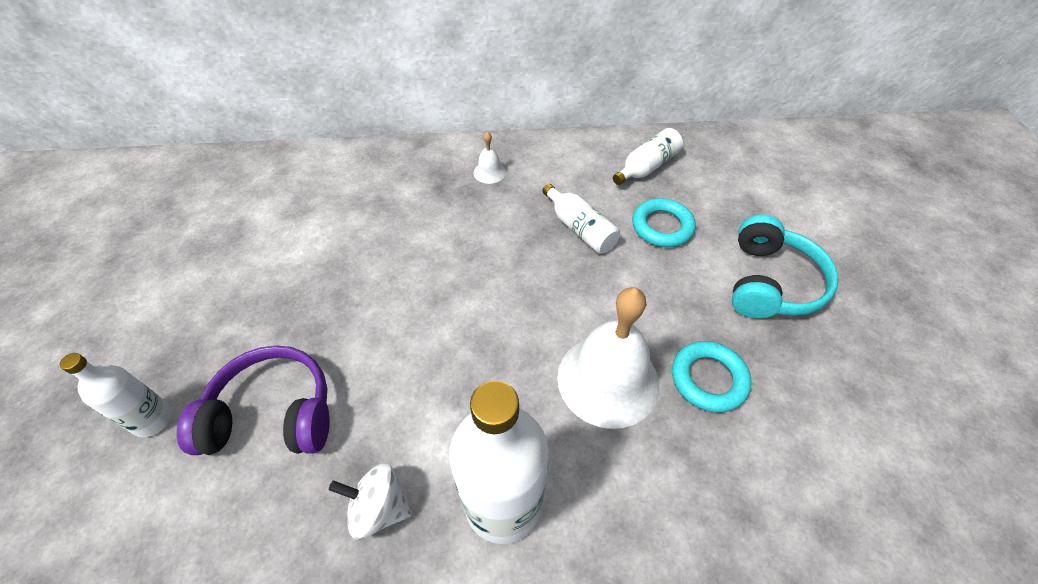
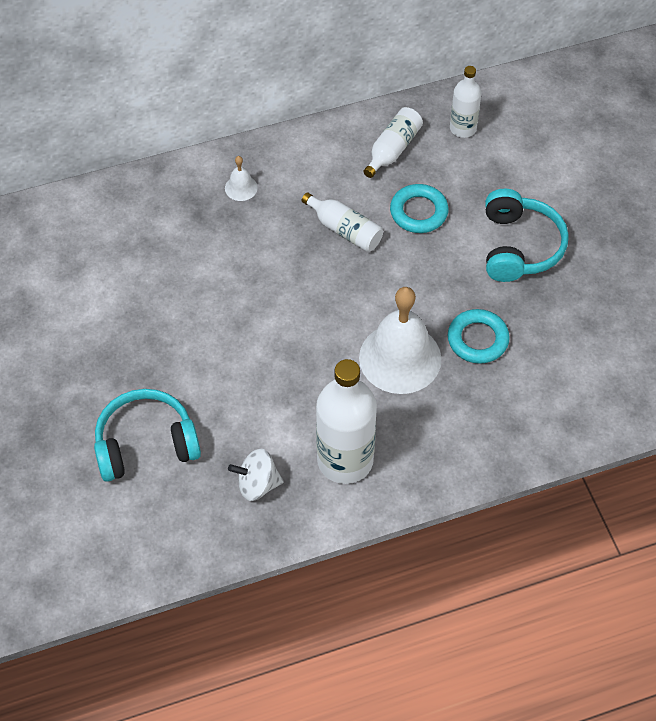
camera: 15 degrees left, 5 degrees up
(152, 419) = (52, 470): white bottle -> white bottle (463, 128)
(272, 414) = (146, 444): purple headphones -> turquoise headphones

